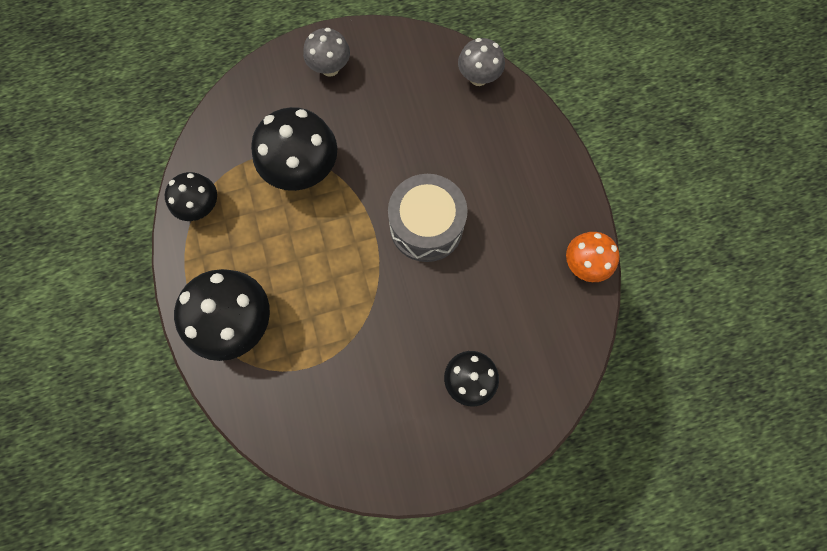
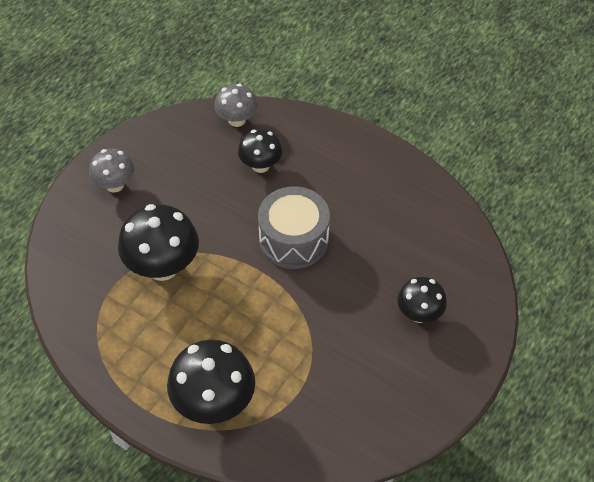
camera: 40 degrees left, 20 degrees down
(201, 207) = (103, 348): black mushroom -> black mushroom (260, 165)
(583, 264) = (425, 188): orange mushroom -> none

